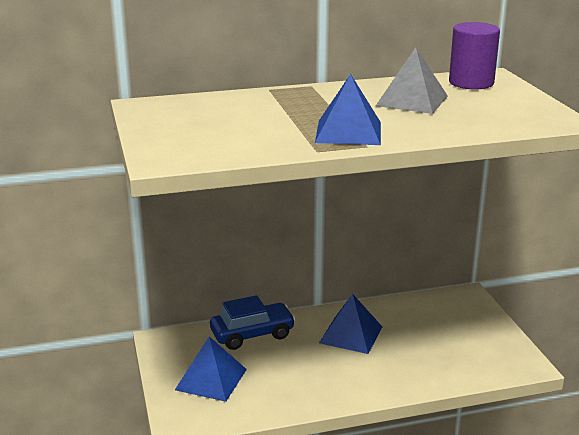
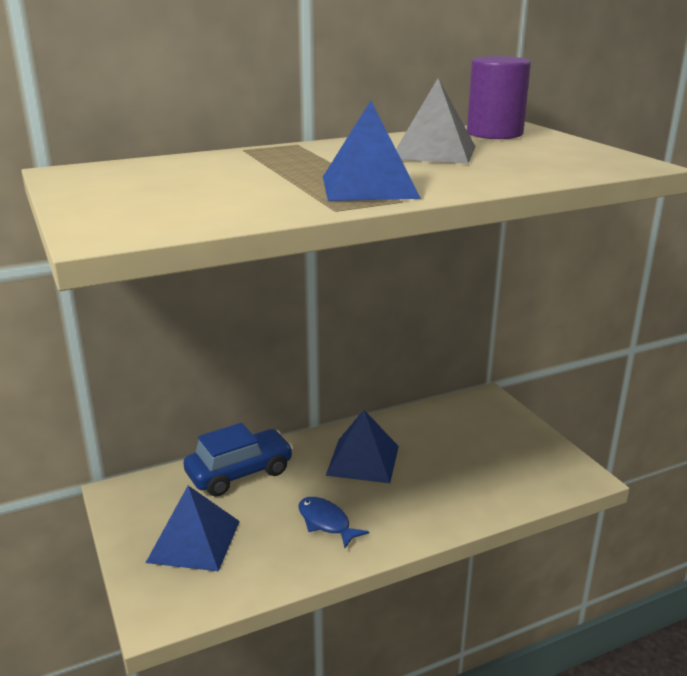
camera: 10 degrees left, 0 degrees up
(311, 377) = (326, 522): none -> blue fish

